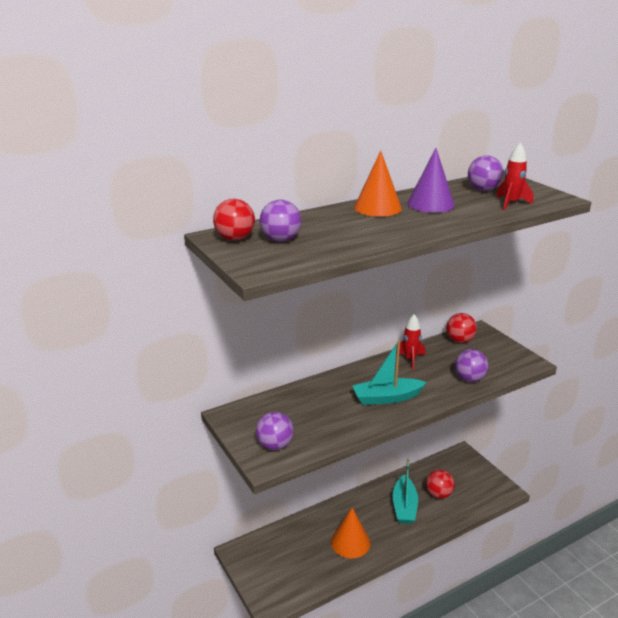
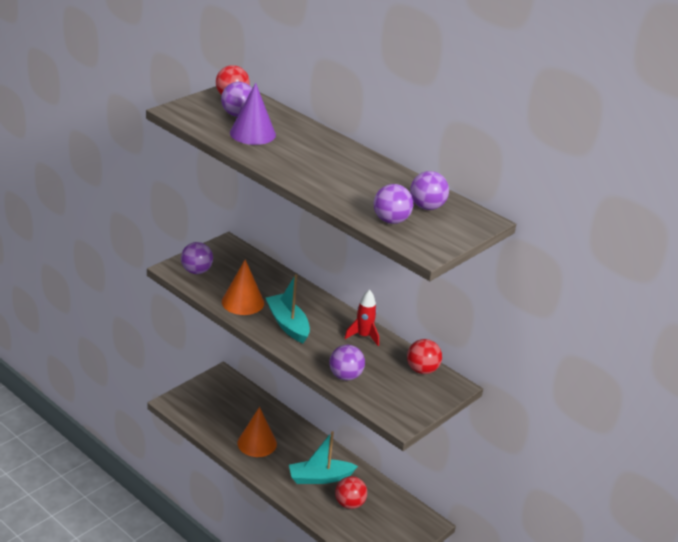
camera: 70 degrees right, 5 degrees up
(377, 208) = (337, 152): orange cone -> orange cone (242, 302)
(430, 204) = (363, 177): purple cone -> purple cone (252, 133)
(511, 203) = (391, 220): red rocket -> purple ball

